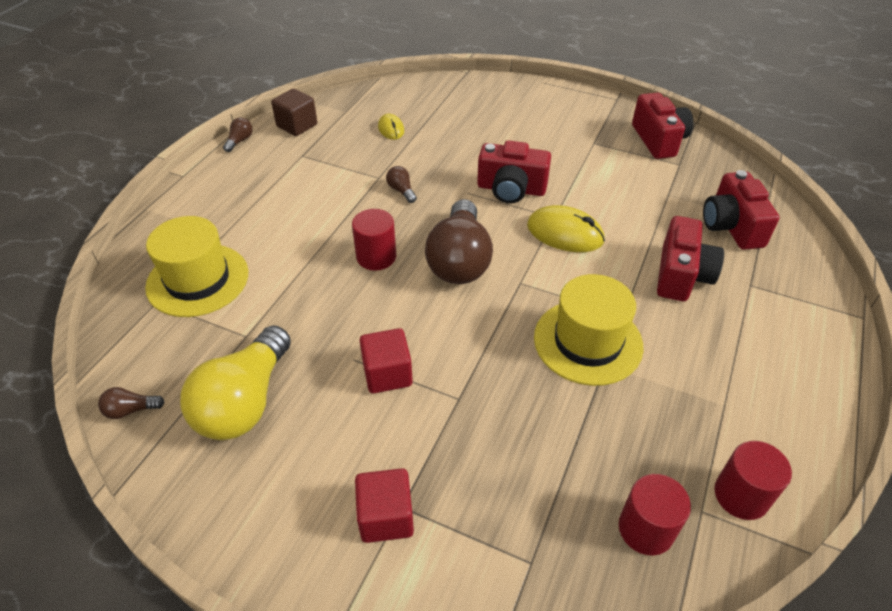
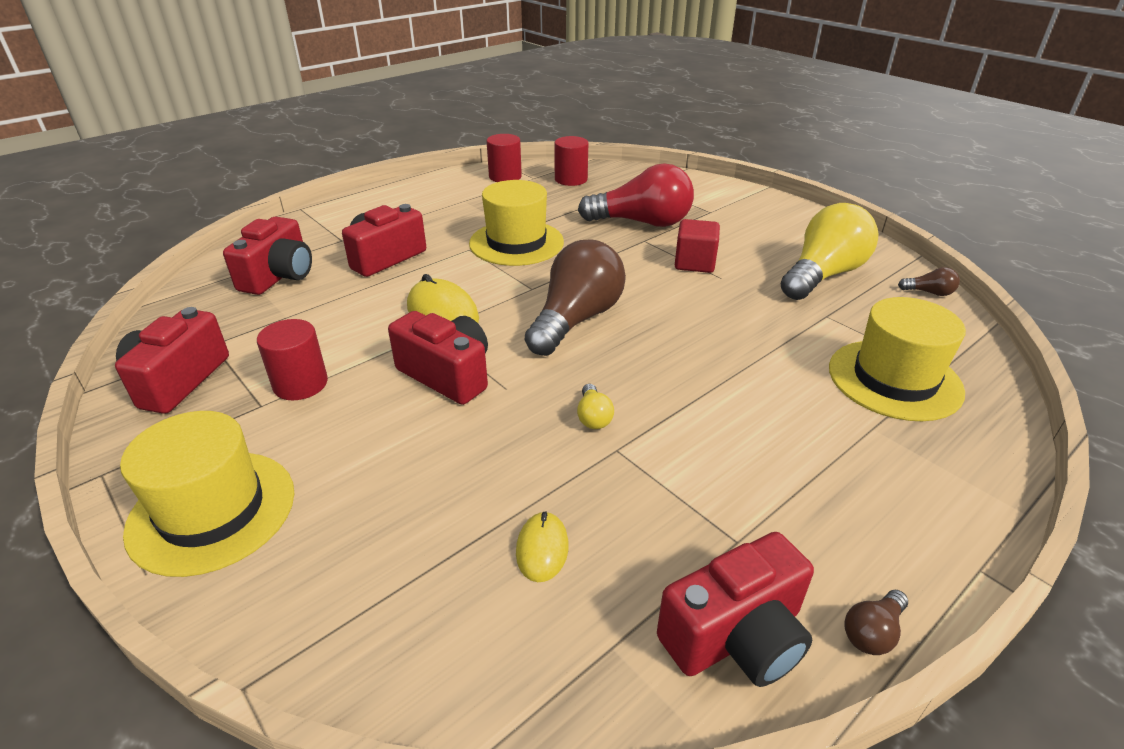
camera: 155 degrees left, 10 degrees down
(297, 125) = (736, 636): brown cube -> red camera
(376, 257) = (667, 346): red cylinder -> red cylinder (300, 384)
(386, 517) = (722, 210): red cube -> none
(401, 190) = (593, 417): brown light bulb -> yellow light bulb
(479, 438) = (642, 222): none -> red light bulb
(547, 102) = (212, 511): none -> yellow hat

